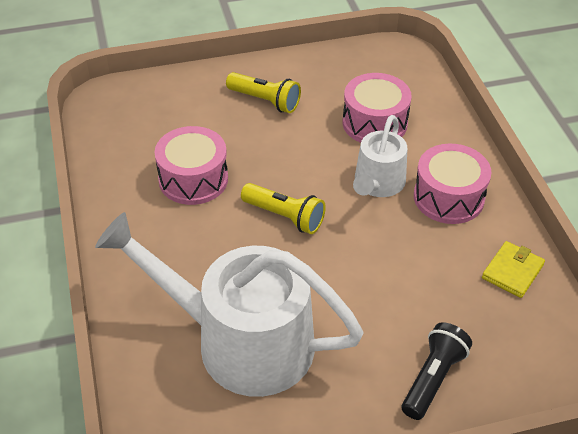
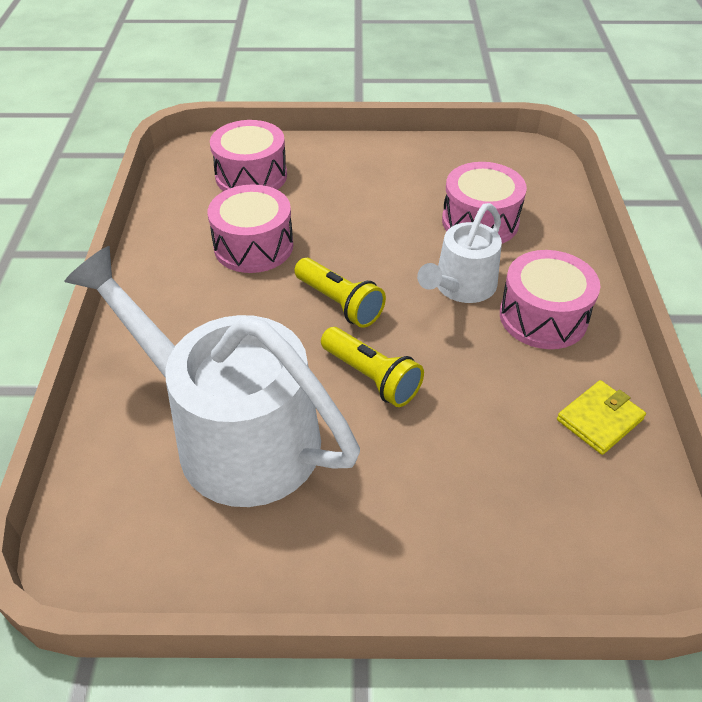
camera: 15 degrees right, 0 degrees up
(164, 113) = (251, 176): none -> pink drum
(265, 101) = (364, 180): yellow flashlight -> yellow flashlight (371, 377)
(433, 378) = (453, 533): black flashlight -> none

